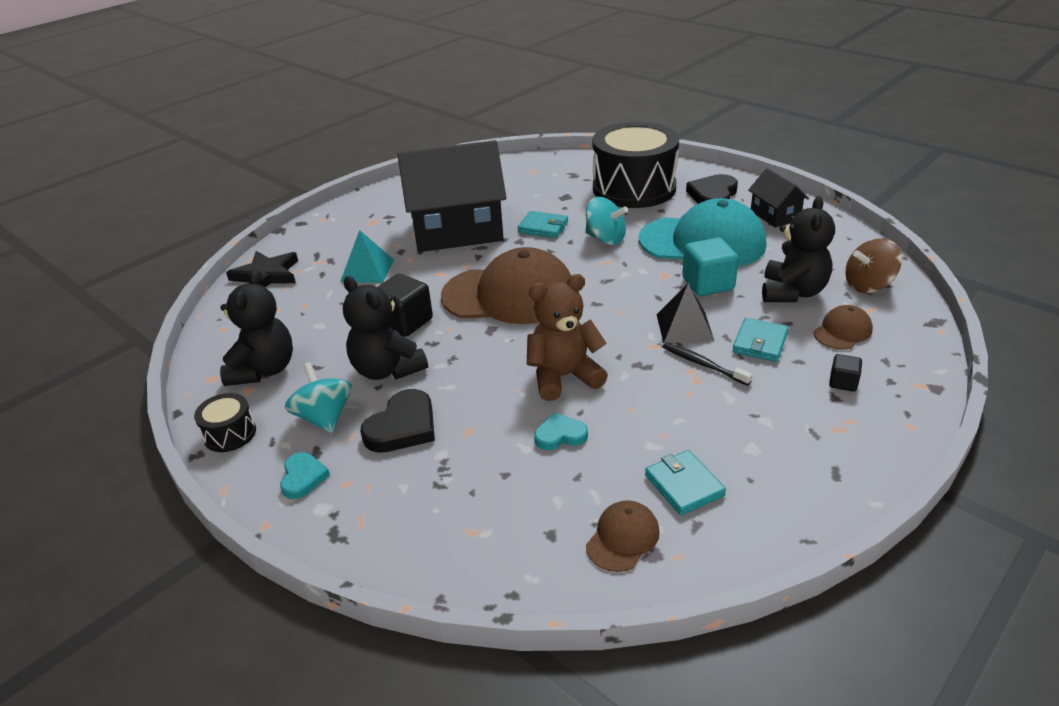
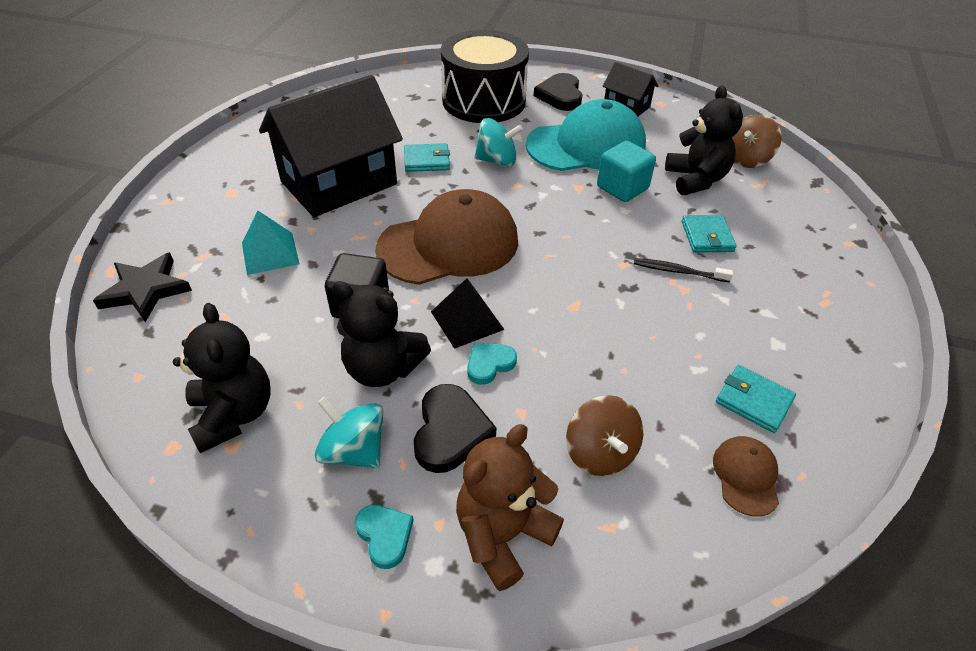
camera: 30 degrees left, 10 degrees up
(230, 434) = (252, 513): black drum -> none
(508, 479) = (600, 453): none -> brown spinning top
(560, 435) = (612, 386): turquoise heart -> turquoise heart (489, 364)
(563, 377) = (568, 321): brown teddy bear -> brown teddy bear (503, 534)
(684, 327) = (635, 237): black pyramid -> black pyramid (467, 320)
(842, 331) = (760, 208): brown cap -> none
(843, 383) = (796, 257): black cube -> none

